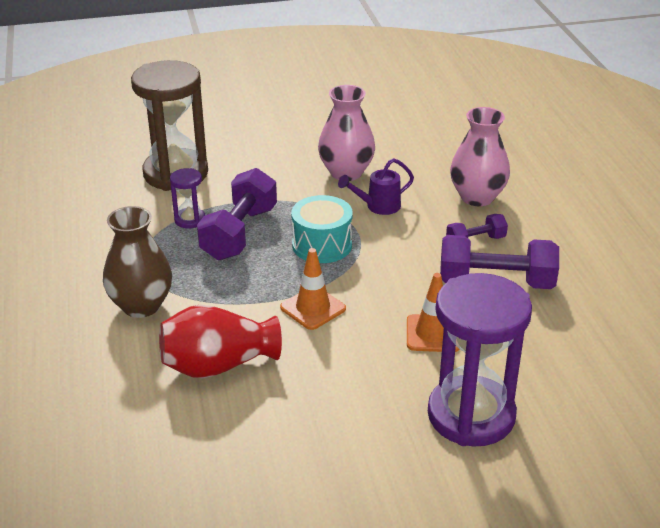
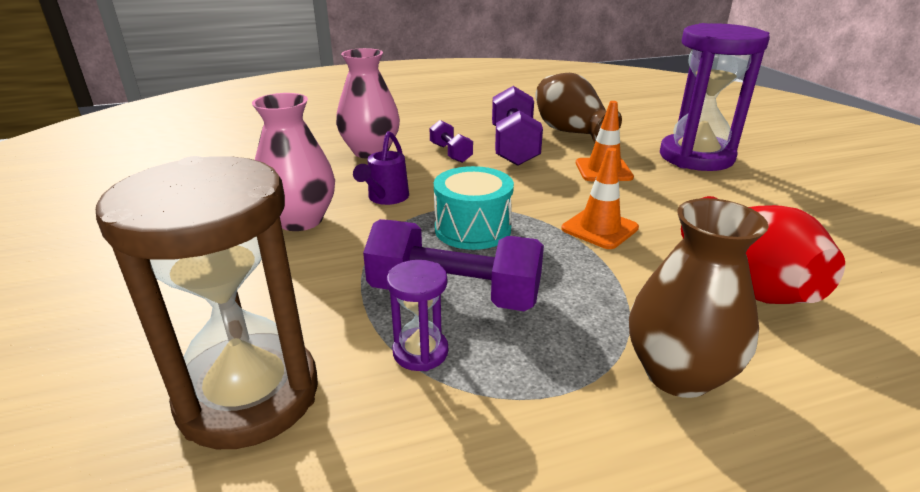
camera: 95 degrees left, 5 degrees down
(378, 206) = (386, 198): purple watering can -> purple watering can turned 45 degrees clockwise
(546, 330) = (571, 132): none -> brown vase

